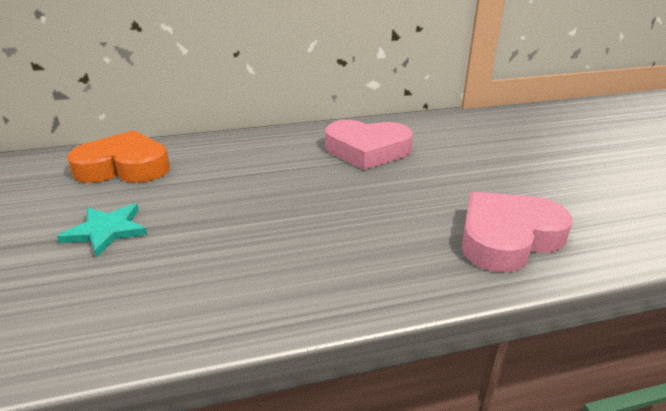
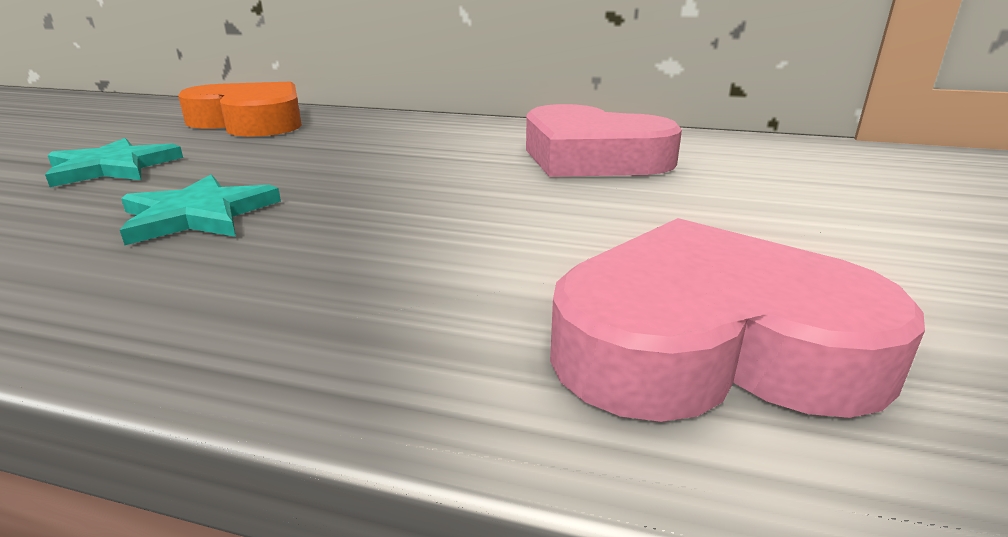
camera: 30 degrees right, 5 degrees down
(231, 246) = (198, 215): none -> turquoise star

